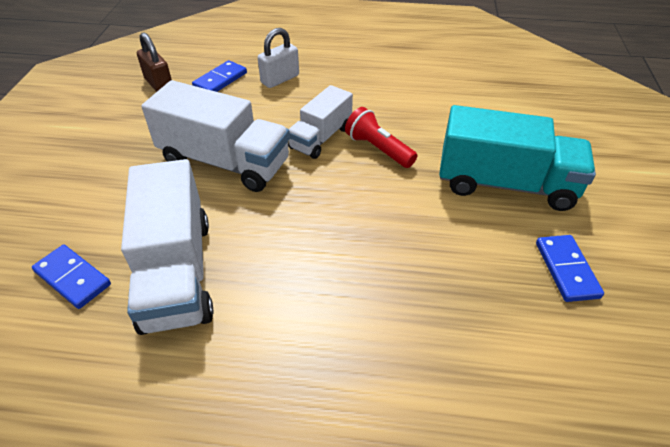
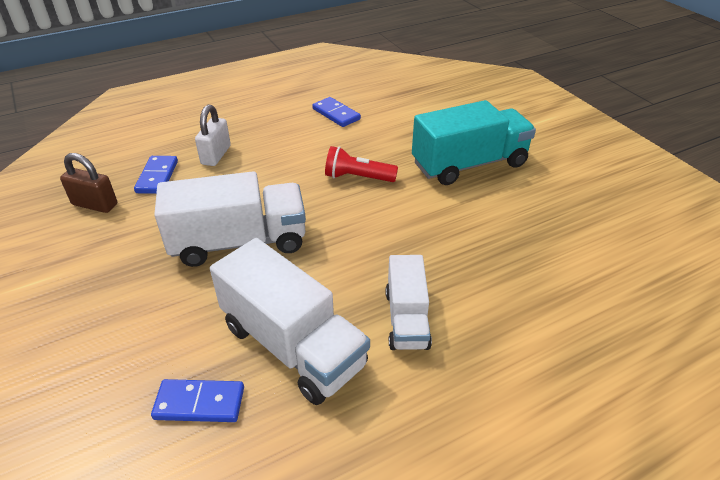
camera: 35 degrees left, 5 degrees down
(321, 138) = (303, 188): white truck -> white truck (406, 319)
(566, 269) = (555, 202): blue domino -> blue domino (336, 114)

